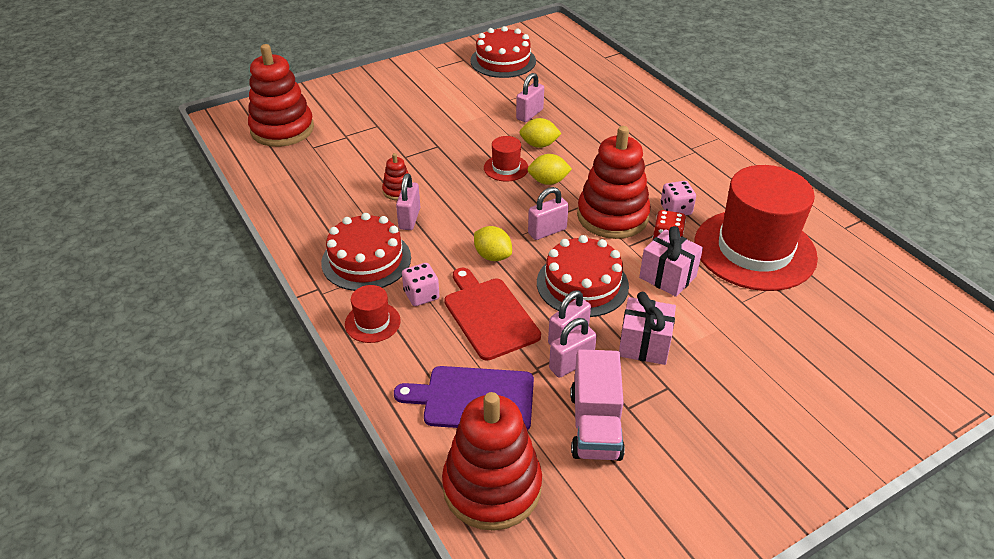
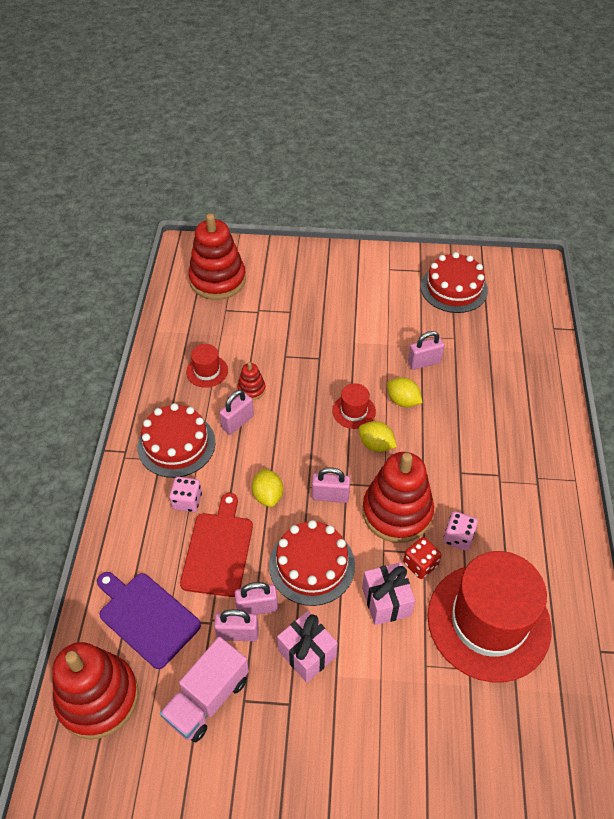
camera: 35 degrees right, 10 degrees up
(372, 322) = (136, 505): red hat -> red hat (207, 371)

